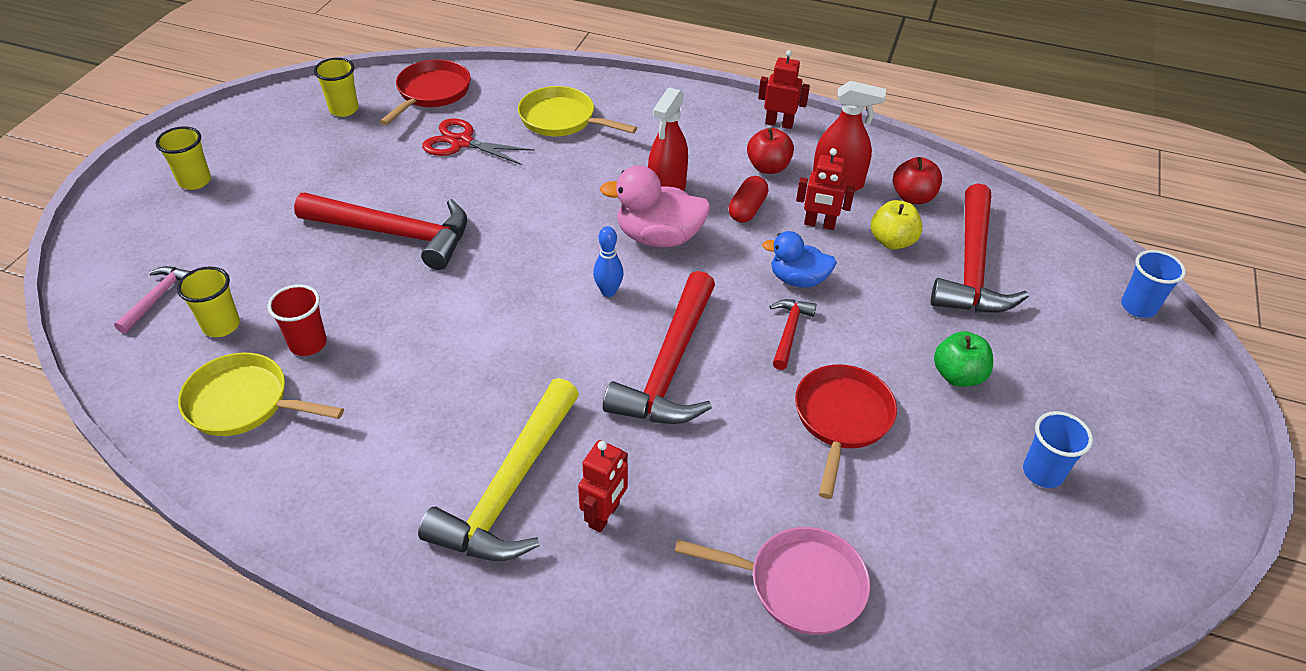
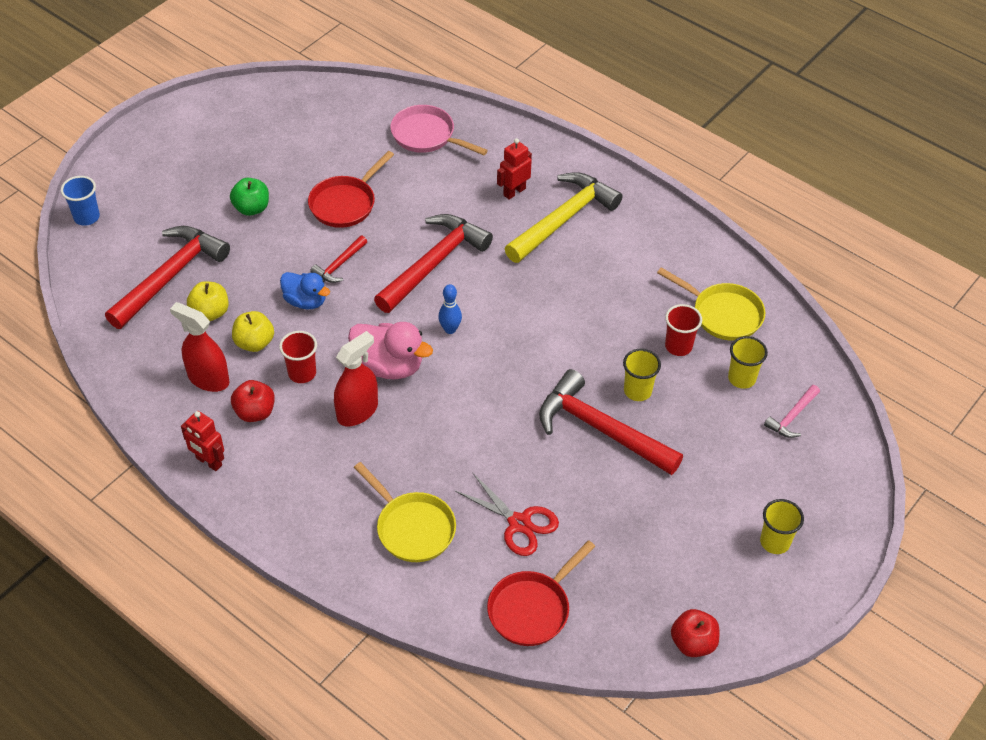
camera: 160 degrees left, 5 degrees up
(344, 109) = (628, 608): yellow cup -> yellow cup (637, 391)
(747, 209) = (302, 373): red capsule -> red cup
(819, 224) = (254, 343): red robot -> yellow apple
(913, 197) = (158, 347): red apple -> red apple (693, 643)
(1042, 472) = (253, 147): blue cup -> none

